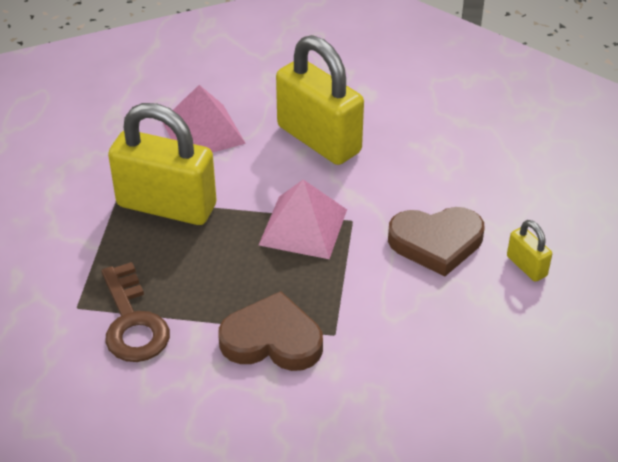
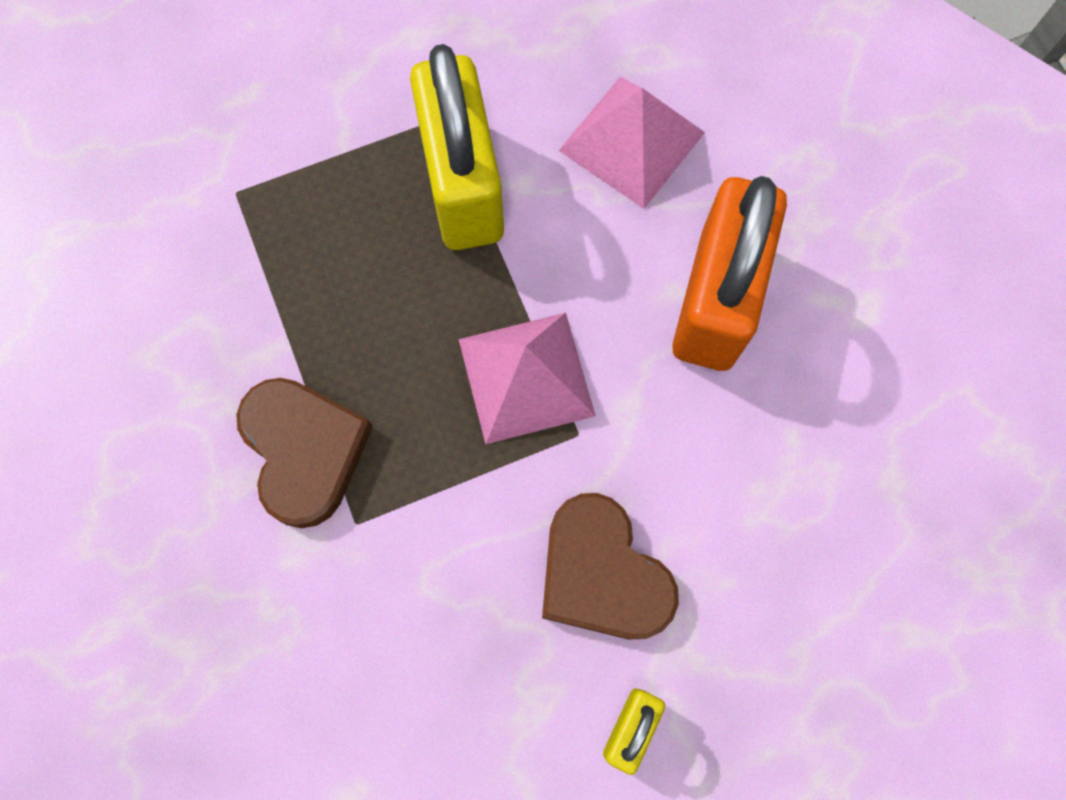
camera: 60 degrees right, 30 degrees up
(132, 322) = (244, 270): brown key -> none
(319, 139) = (716, 300): yellow padlock -> orange padlock

